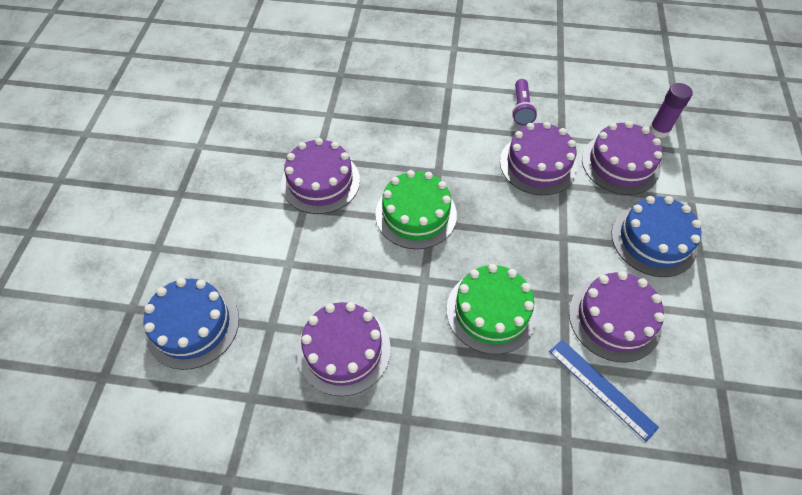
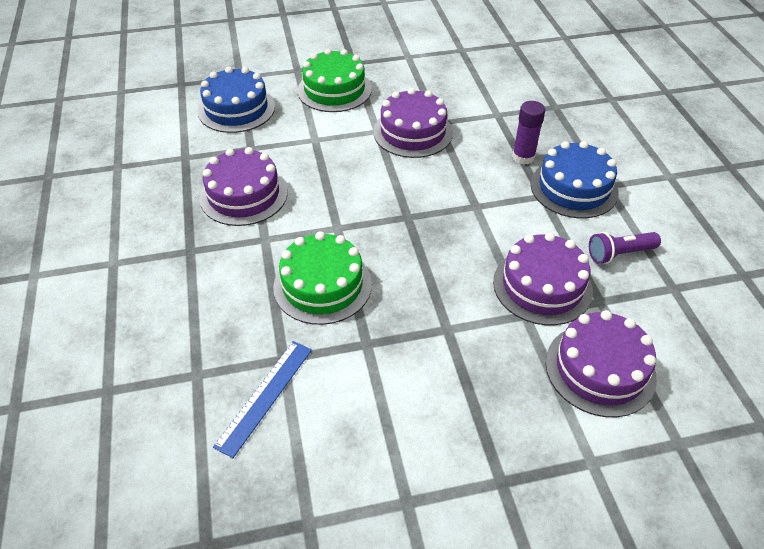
camera: 70 degrees right, 10 degrees down
(416, 214) = (411, 203): green cake -> green cake (334, 90)
(614, 319) = (357, 396): purple cake -> none
(653, 240) = (493, 423): blue cake -> blue cake (574, 188)
(659, 130) = (696, 407): purple glue stick -> purple glue stick (523, 157)

